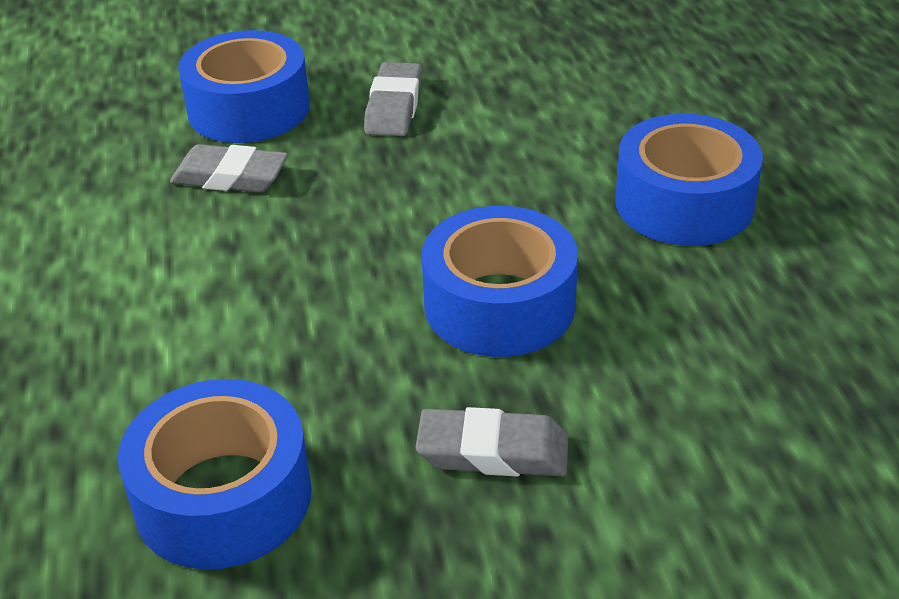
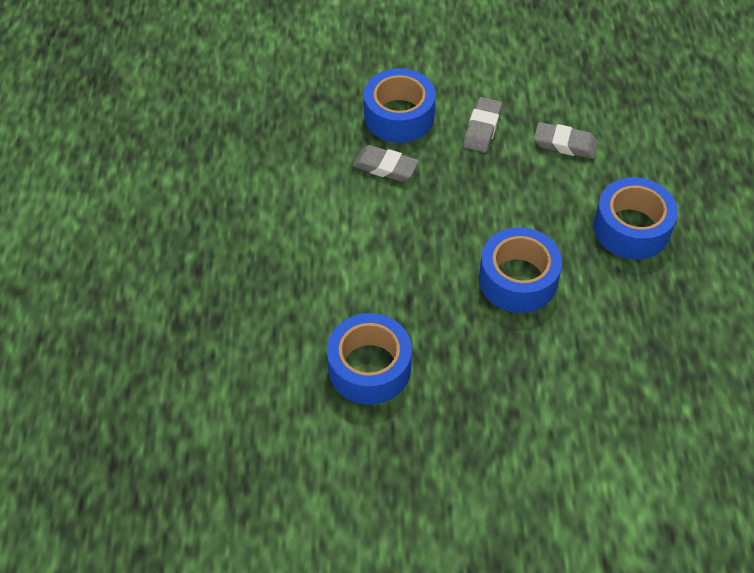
camera: 10 degrees right, 15 degrees up
(493, 451) = (499, 366): grey eraser -> grey eraser (565, 144)

